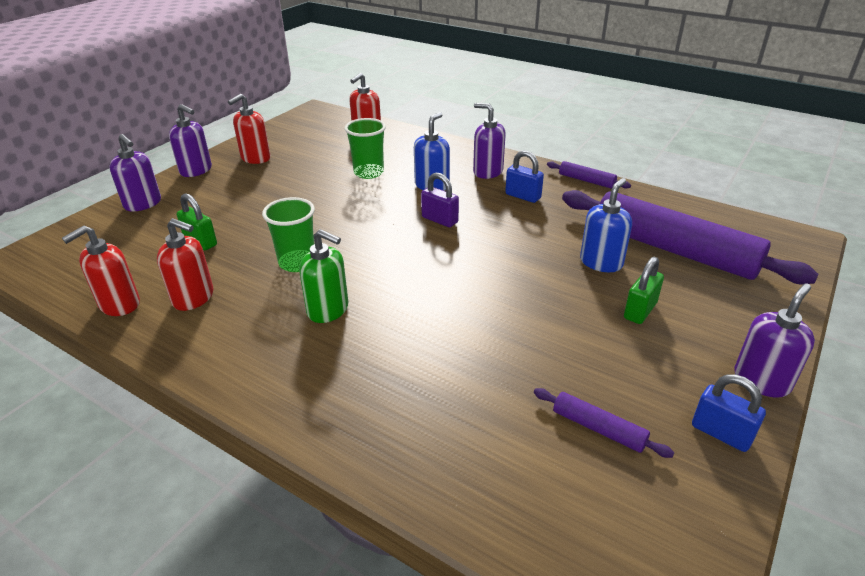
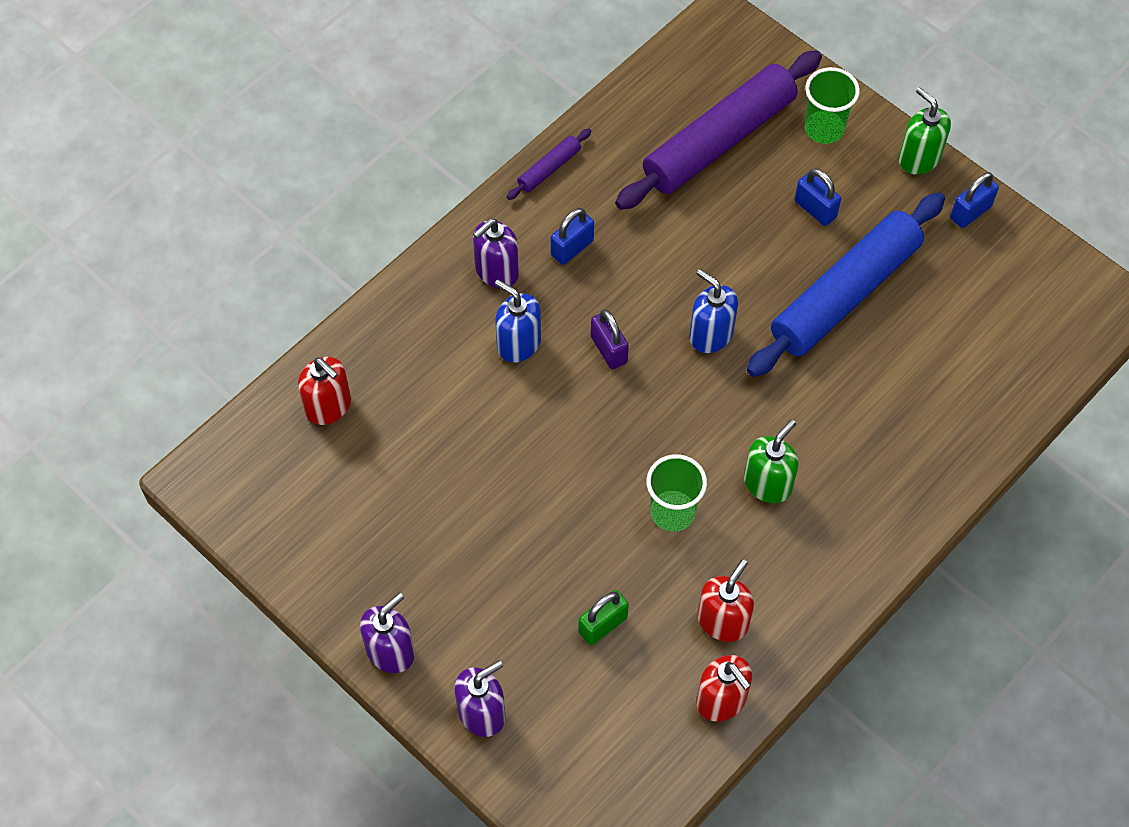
camera: 80 degrees left, 25 degrees up
(255, 158) = (370, 568): red soap dispenser -> none
(369, 173) = (461, 416): green cup -> green cup (824, 129)
(439, 220) = (609, 350): purple padlock -> purple padlock turned 75 degrees counterclockwise
(552, 339) = (845, 294): none -> blue rolling pin
(598, 428) = (956, 293): purple rolling pin -> none
(601, 262) = (730, 213): blue soap dispenser -> blue soap dispenser (710, 335)
(640, 311) = (815, 209): green padlock -> blue padlock
(761, 380) = (919, 158): purple soap dispenser -> green soap dispenser

